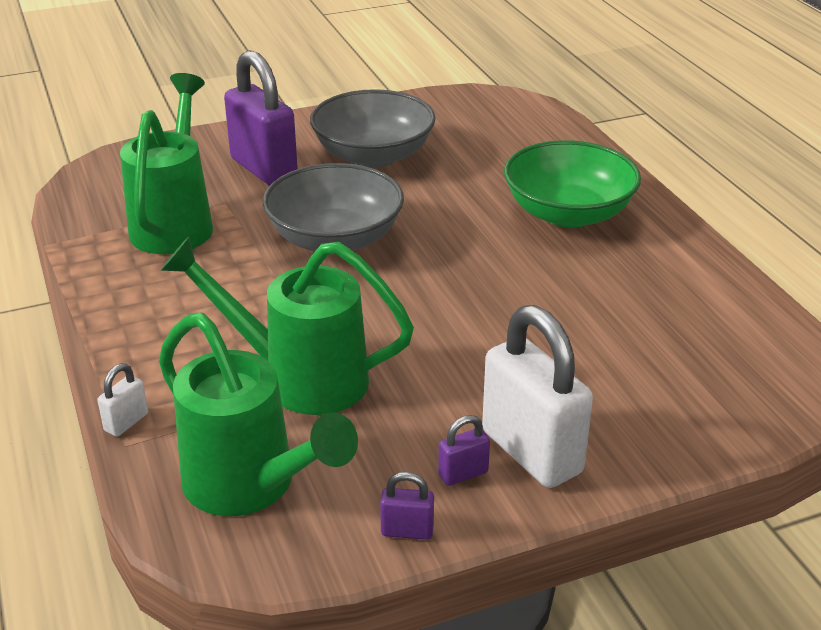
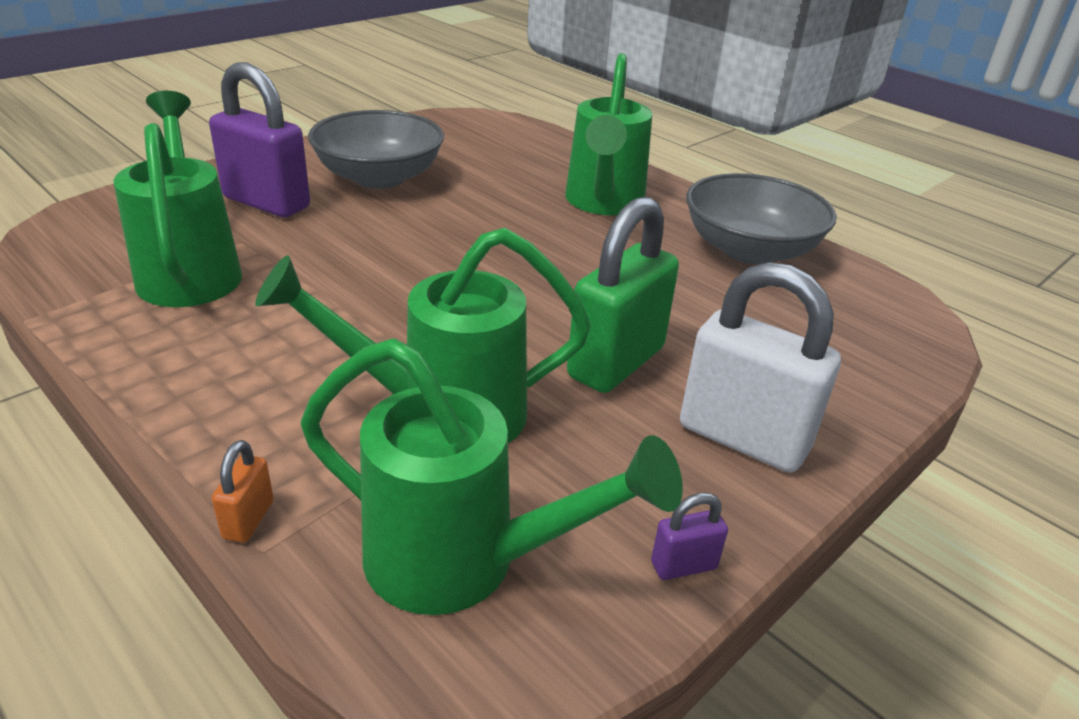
camera: 25 degrees left, 0 degrees up
(126, 422) = (248, 520): white padlock -> orange padlock
(335, 239) = (389, 260): grey bowl -> grey bowl (749, 250)
(463, 474) = (694, 480): purple padlock -> none
(469, 367) = (616, 362): none -> green padlock
(568, 213) = (603, 204): green bowl -> green watering can

